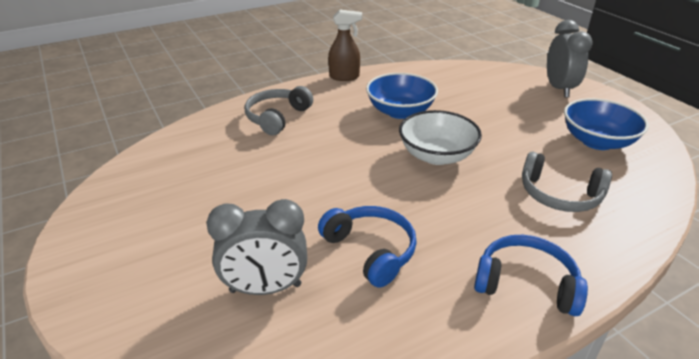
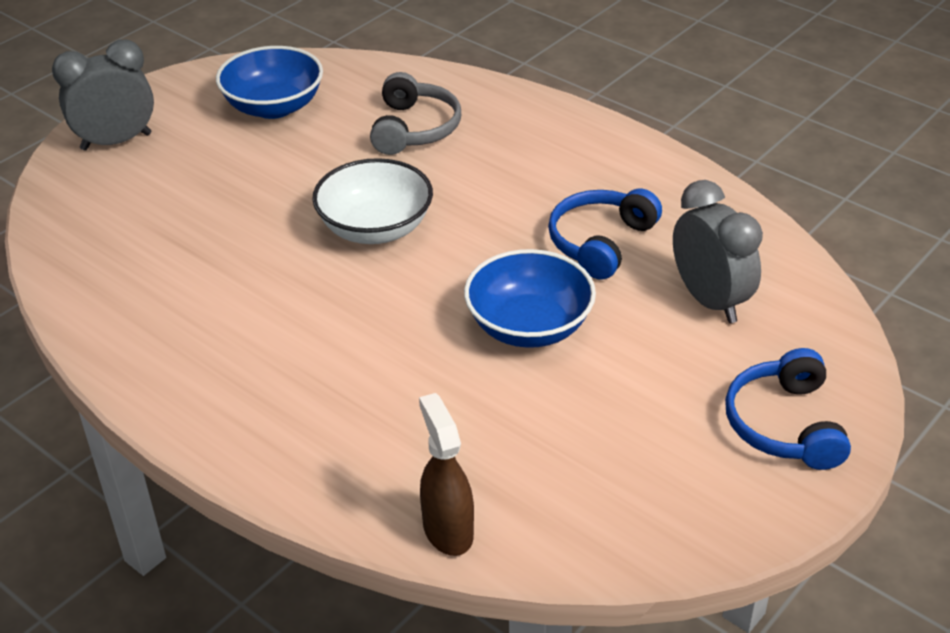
camera: 110 degrees left, 5 degrees up
(277, 117) = (339, 428): grey headphones -> none
(344, 77) = (137, 390): brown spray bottle -> brown spray bottle (447, 530)
(400, 111) = (257, 287): blue bowl -> blue bowl (529, 326)
(526, 283) = (577, 140): blue headphones -> blue headphones (784, 425)

